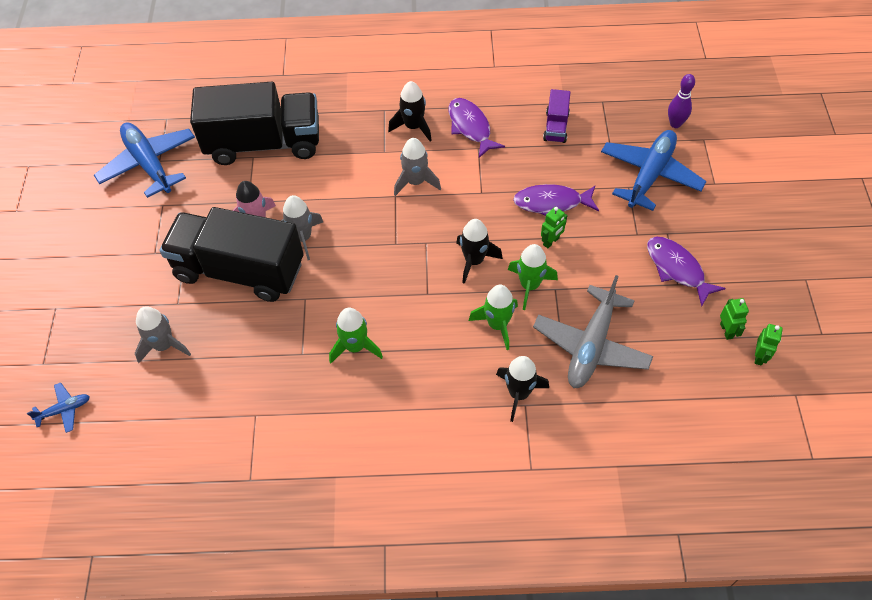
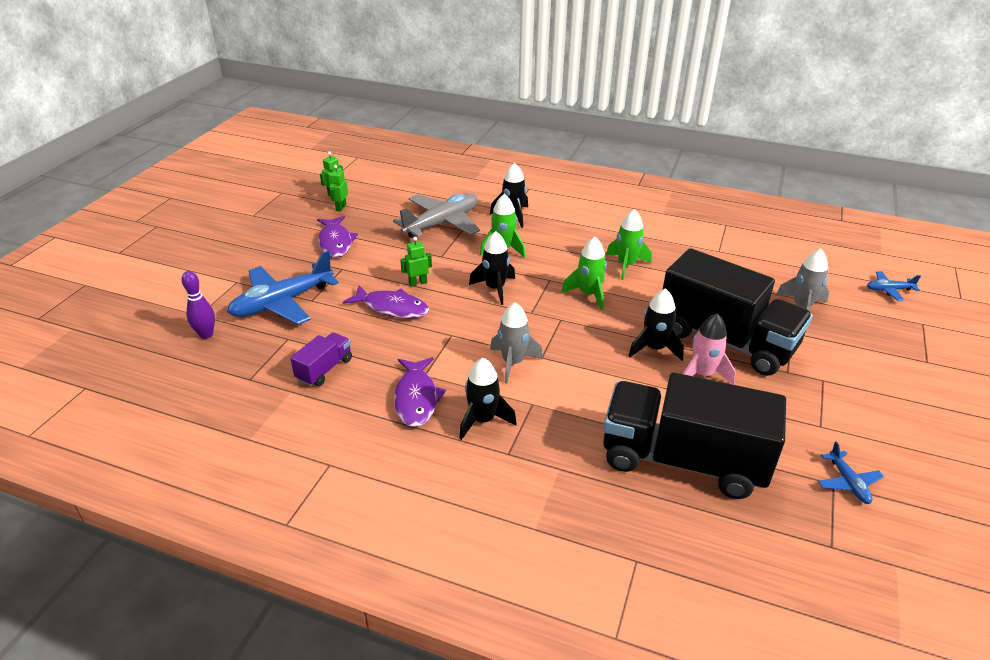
camera: 160 degrees left, 20 degrees down
(149, 164) = (848, 482): blue plane -> blue plane, size x0.46
(302, 238) = (654, 348): grey rocket -> black rocket
(529, 285) = (460, 263): green rocket -> green rocket (588, 294)

